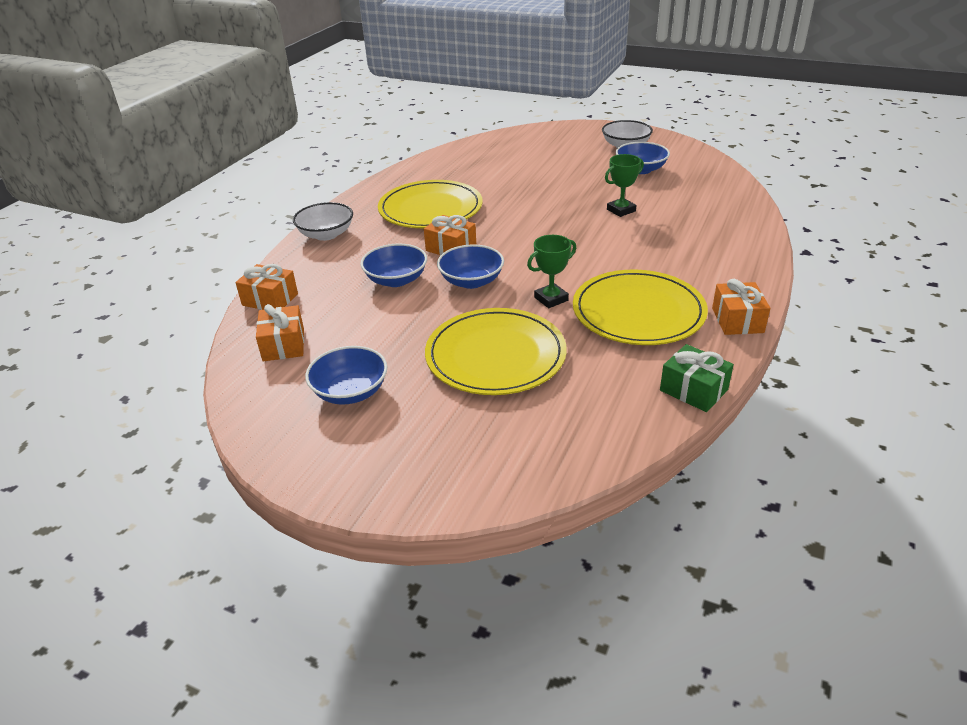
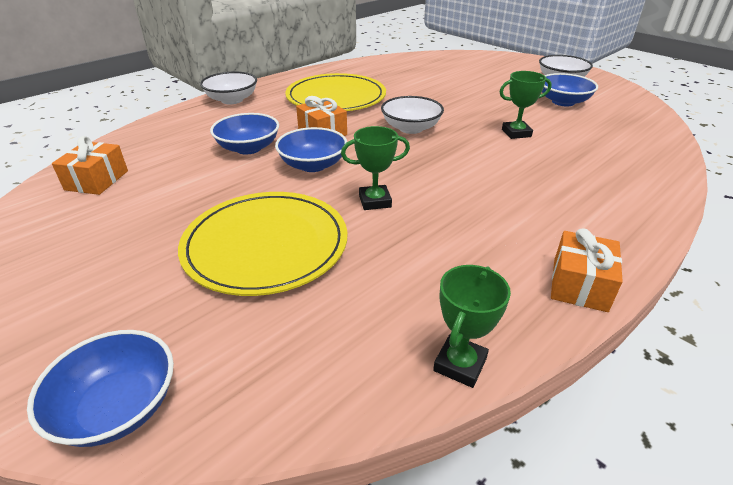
camera: 20 degrees right, 0 degrees up
(270, 299) = (132, 140): orange gift -> none
(350, 392) = (97, 241): blue bowl -> blue bowl (118, 407)
(528, 226) = (411, 128): none -> white bowl
(638, 312) = (460, 240): yellow plate -> none
(693, 390) = (460, 364): green gift -> green trophy

